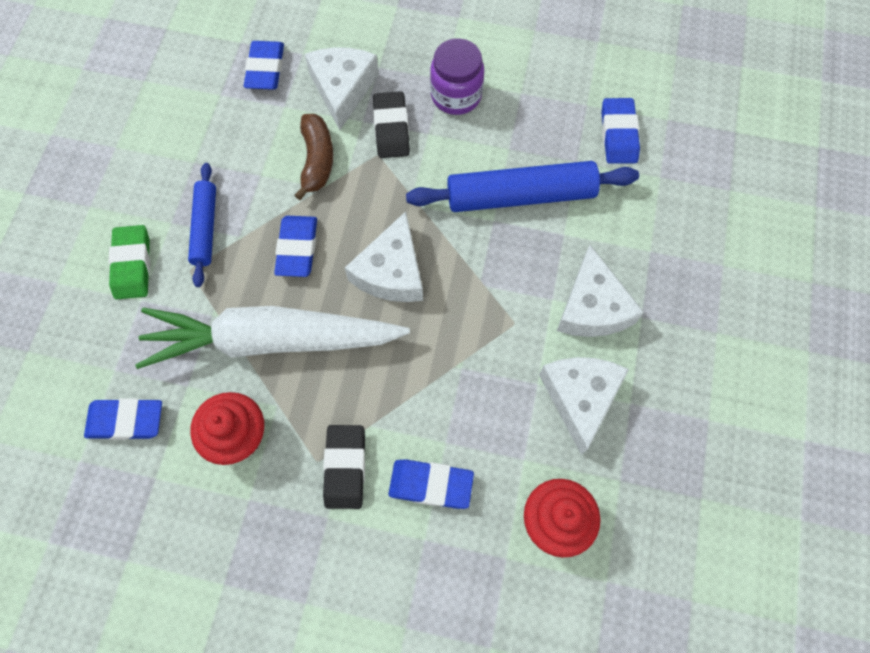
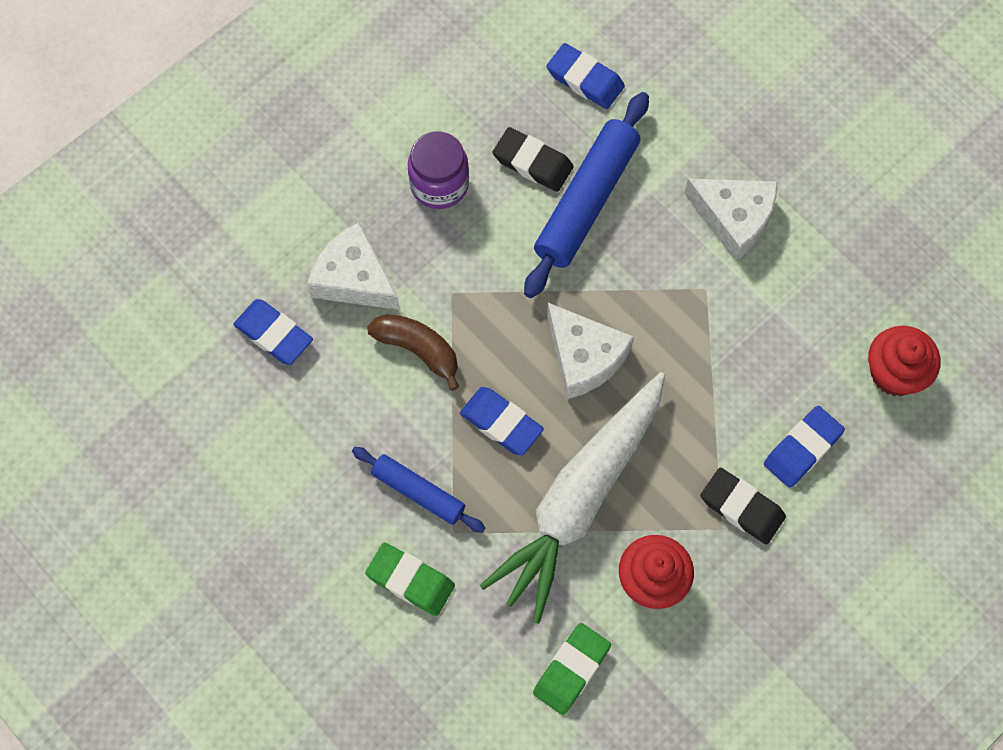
camera: 55 degrees left, 0 degrees up
(126, 420) = (571, 670): blue eraser -> green eraser
(391, 128) = (432, 263): black eraser -> black eraser (533, 163)
(580, 398) = (807, 284): white cheese -> none

